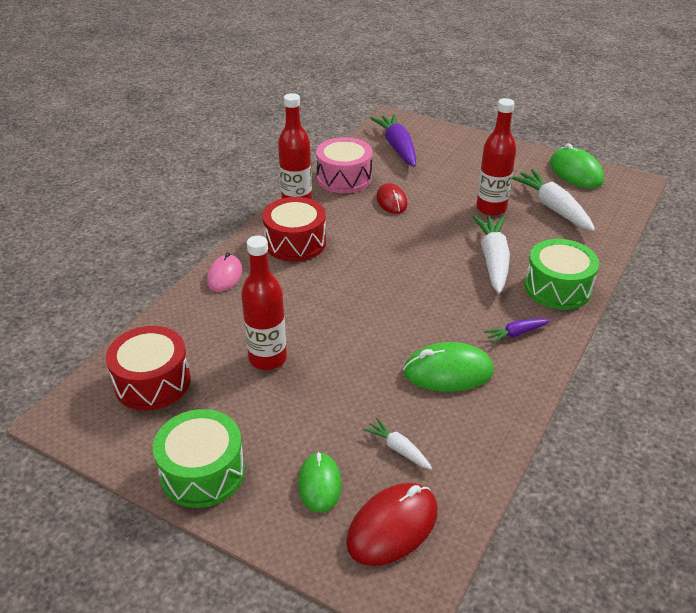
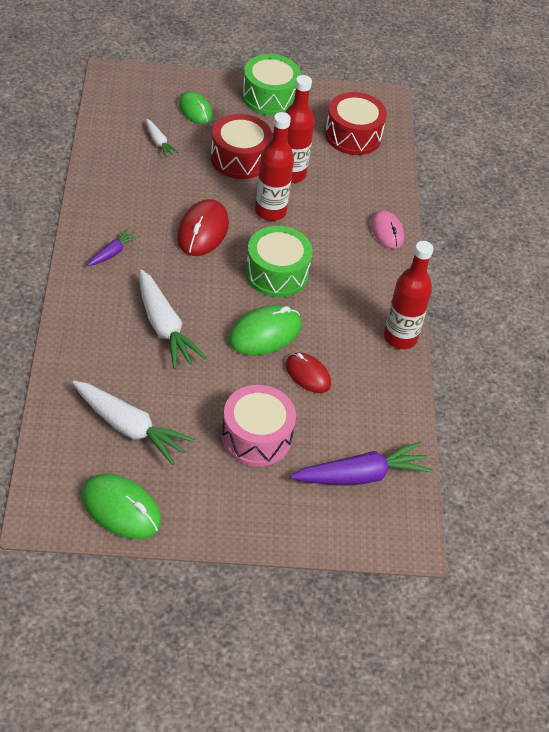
camera: 145 degrees right, 10 degrees up
(295, 242) = (359, 286): red drum -> red drum (239, 158)
(344, 178) = (382, 393): pink drum -> pink drum (256, 437)
(392, 526) = (138, 102): red mouse -> red mouse (203, 231)
(397, 147) = (361, 475): purple carrot -> purple carrot turned 60 degrees counterclockwise
(398, 449) = (159, 142): white carrot -> white carrot turned 45 degrees clockwise
(448, 372) = (152, 204): green mouse -> green mouse (265, 333)
(491, 208) = (197, 402): red bottle -> red bottle (270, 211)
(557, 288) = (91, 313): green drum -> green drum (276, 273)

